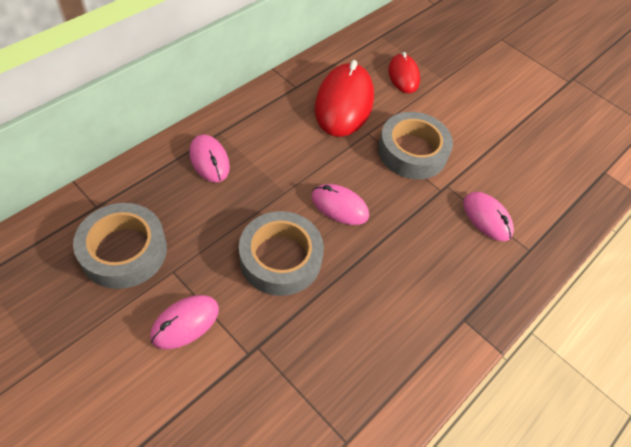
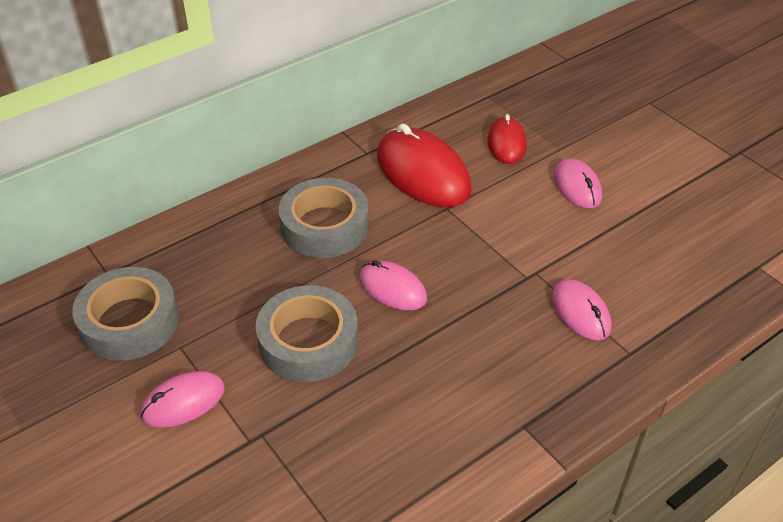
camera: 15 degrees right, 10 degrees down
(209, 160) = (246, 230): pink mouse -> pink mouse (577, 186)
(344, 103) = (423, 173): red mouse -> red mouse turned 60 degrees counterclockwise
(412, 151) = (499, 231): grey tape -> grey tape (325, 226)

